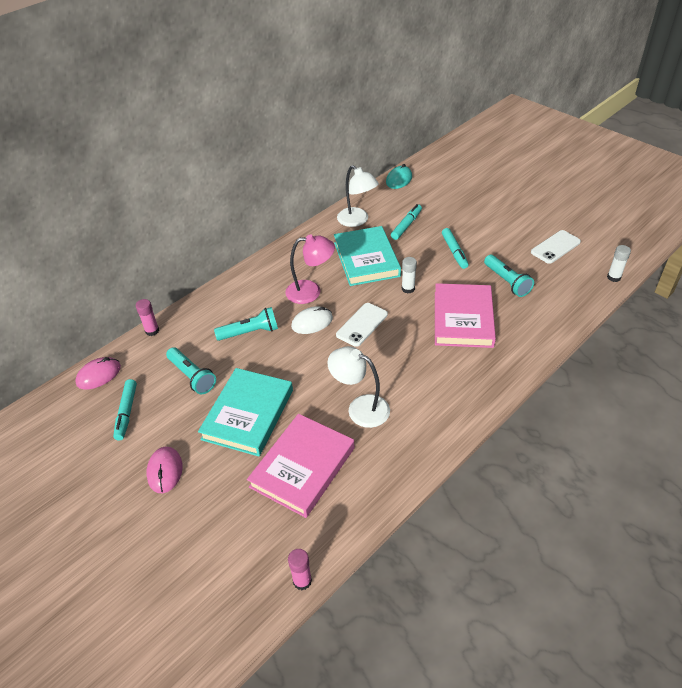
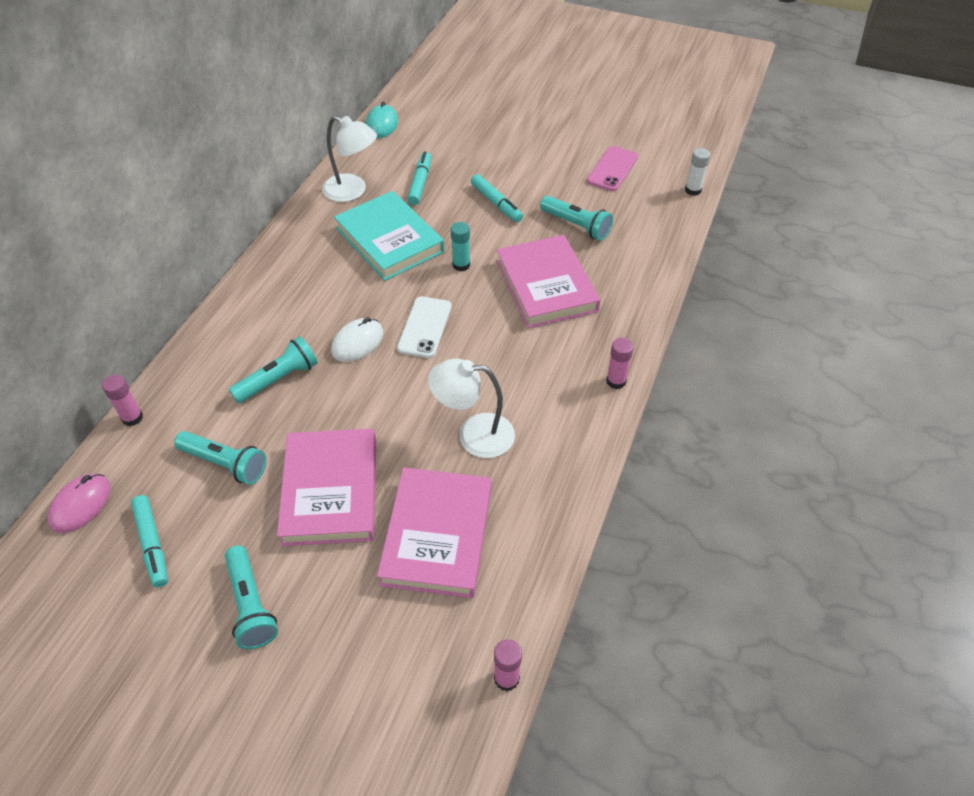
camera: 25 degrees left, 5 degrees up
(165, 471) = (251, 605): pink mouse -> turquoise flashlight
(248, 414) = (330, 490): turquoise book -> pink book
(311, 291) = (336, 301): pink lamp -> none
(408, 289) = (461, 265): white glue stick -> turquoise glue stick
(482, 401) = (616, 381): none -> pink glue stick
(555, 247) = (612, 169): white phone -> pink phone

